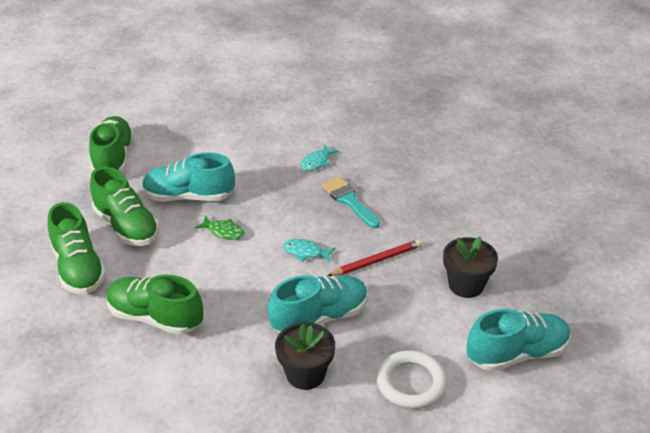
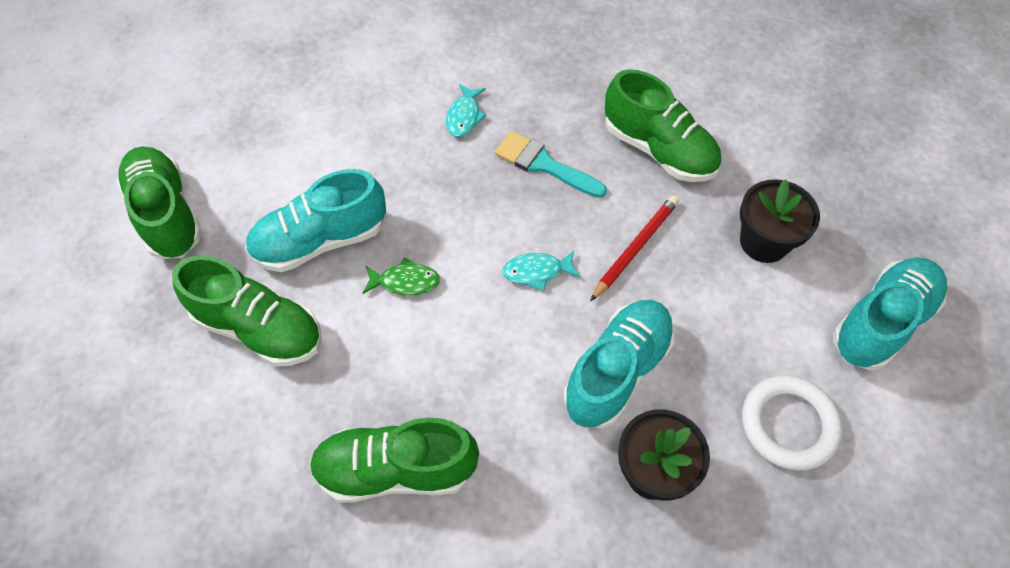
camera: 25 degrees left, 20 degrees up
(79, 268) = (230, 433): green shoe -> green shoe (659, 150)

